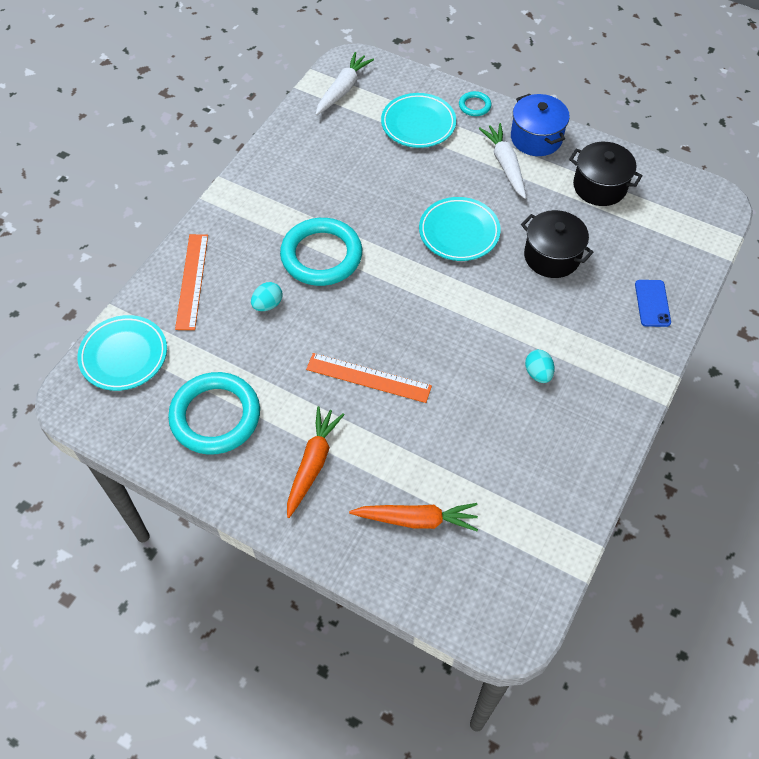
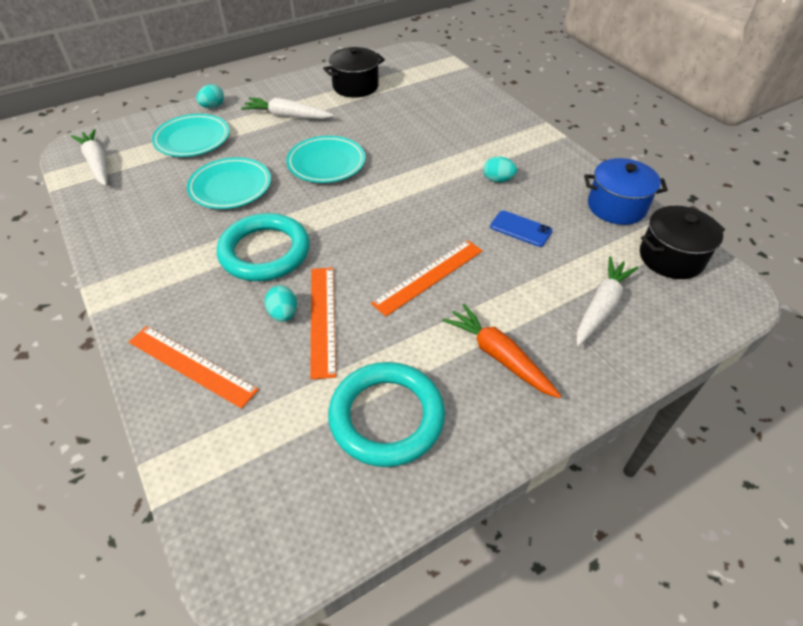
camera: 60 degrees left, 10 degrees down
(124, 356) = (231, 479): turquoise plate -> turquoise plate (230, 187)
(278, 331) = (323, 319): none -> orange ruler
(416, 519) = (601, 306): orange carrot -> white carrot
(474, 106) = (212, 106): turquoise ring -> turquoise egg
(536, 138) = (280, 93): blue pot -> blue pot (616, 207)
(552, 256) = (396, 130): black pot -> black pot (671, 258)
(652, 303) = (477, 107): blue phone -> blue phone (520, 229)

